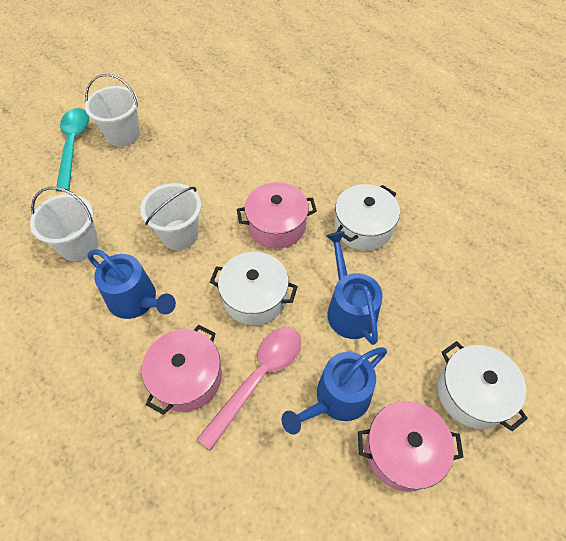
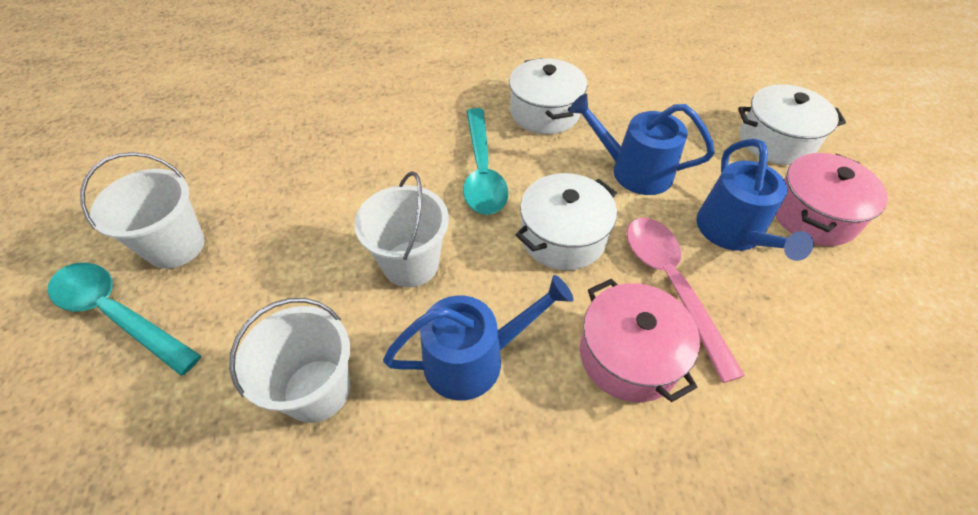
camera: 55 degrees left, 5 degrees down
(276, 225) = (482, 171): pink pot -> turquoise spoon

